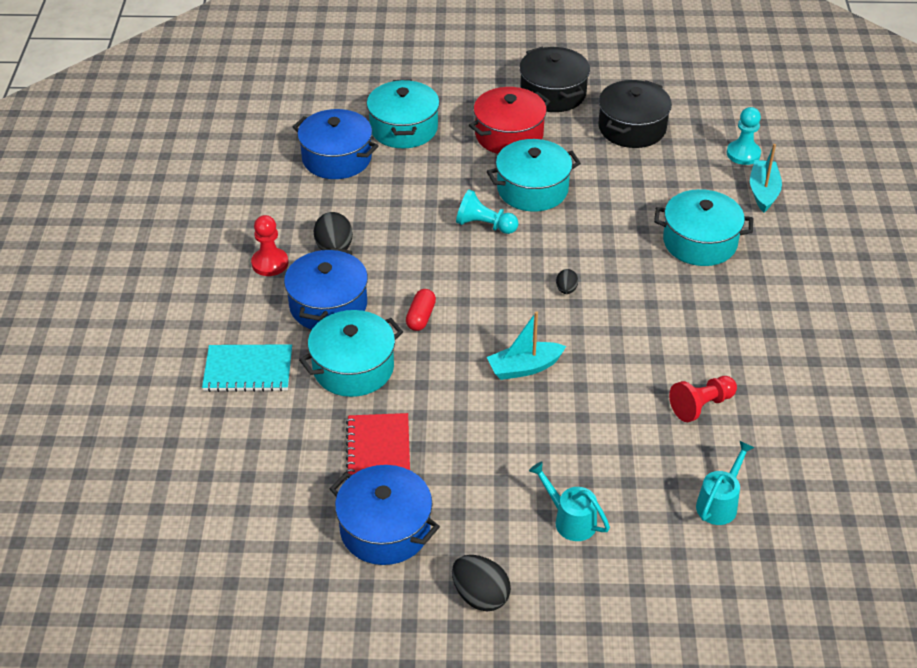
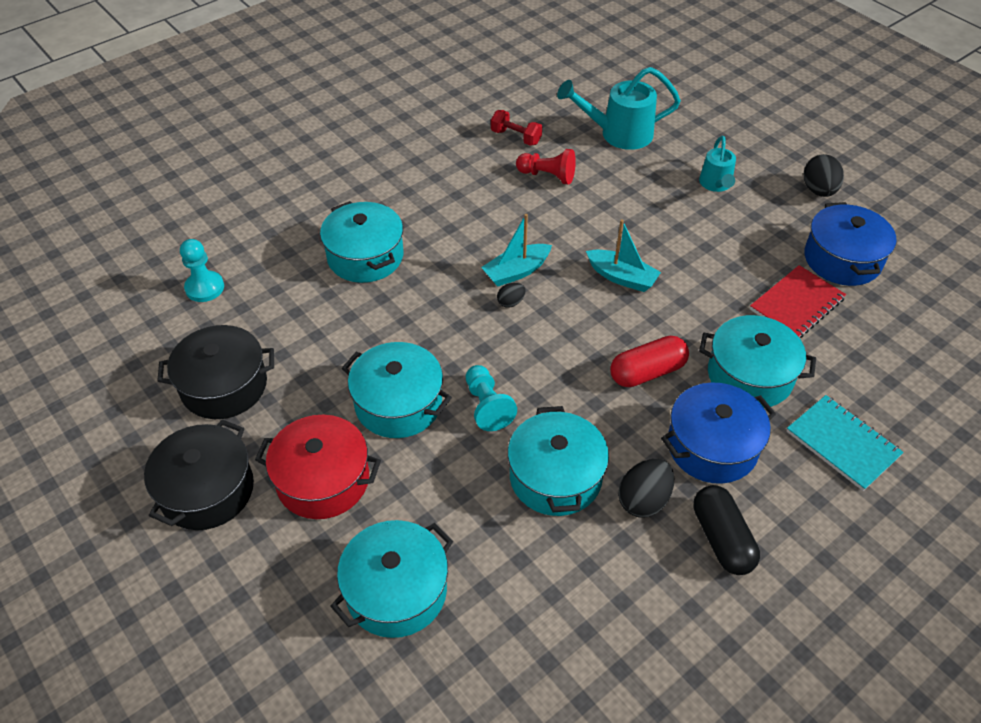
camera: 130 degrees left, 5 degrees up
(270, 263) = (721, 539): red pawn -> black capsule
(337, 158) = (512, 617): blue pot -> none
(396, 223) = (555, 477): none -> turquoise pot
(421, 317) = (647, 372): red capsule -> red capsule, size x1.50
(719, 503) = (618, 134): turquoise watering can -> turquoise watering can, size x1.64
(763, 192) = (255, 251): turquoise boat -> turquoise boat (516, 271)
(784, 421) = (516, 137): none -> red dumbbell

